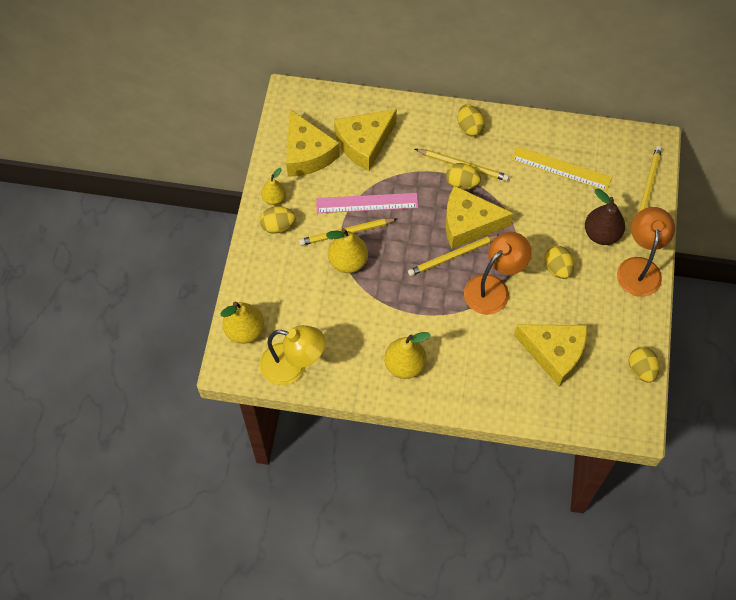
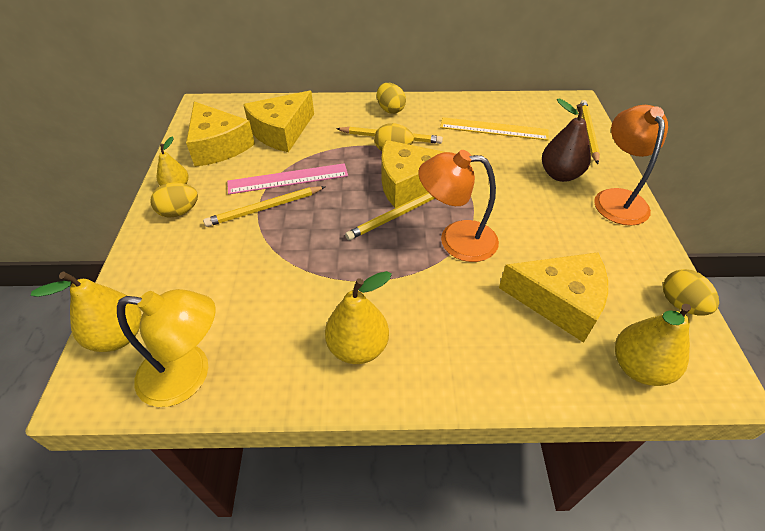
camera: 10 degrees left, 15 degrees down
(348, 262) = (268, 236): yellow pear -> yellow pear (638, 367)
(493, 288) = (456, 240): orange lamp -> orange lamp turned 120 degrees counterclockwise
(557, 268) = (525, 211): yellow egg -> none

